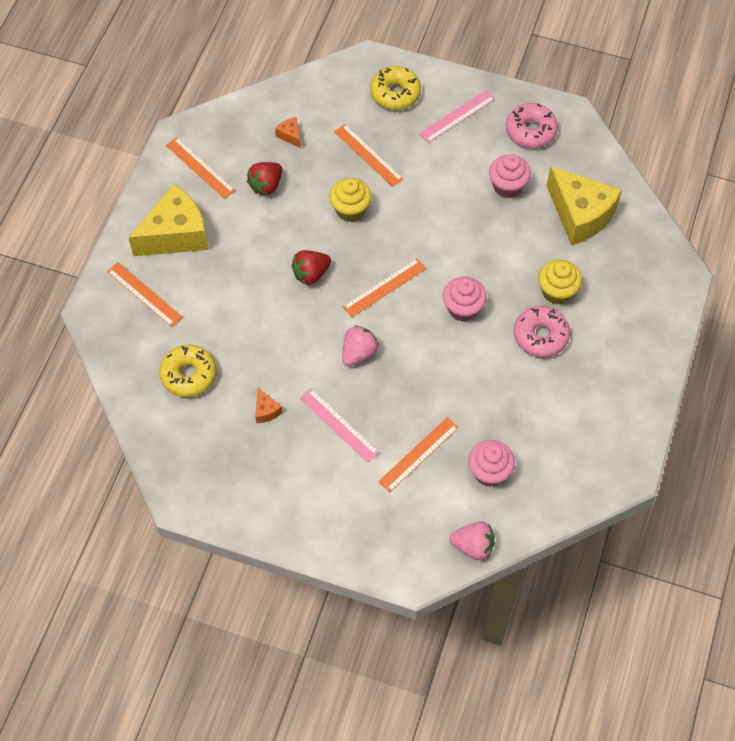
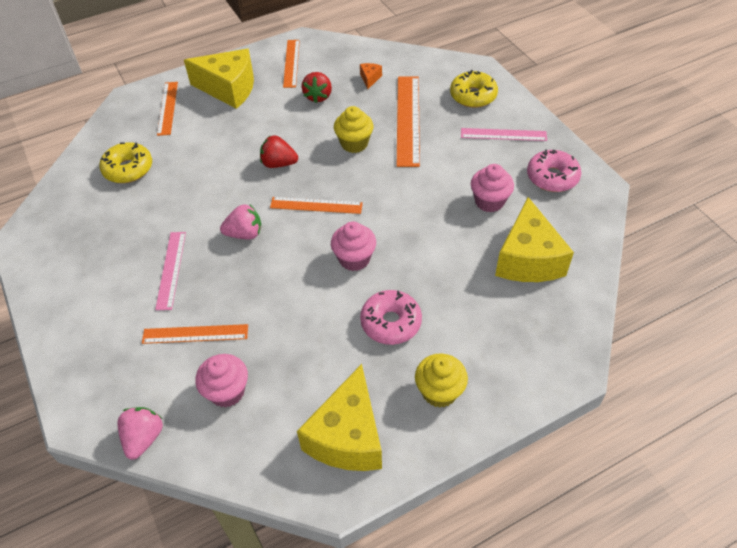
camera: 45 degrees right, 10 degrees down
(266, 185) = (318, 96): red strawberry -> red strawberry turned 75 degrees counterclockwise
(266, 411) = (141, 224): orange cheese -> none
(368, 155) = (408, 119): orange ruler -> orange ruler, size x1.62
(473, 546) = (144, 438): pink strawberry -> pink strawberry turned 135 degrees counterclockwise
(557, 292) = (443, 300): yellow cupcake -> yellow cupcake (439, 391)
(597, 433) = (347, 437): none -> yellow cheese

